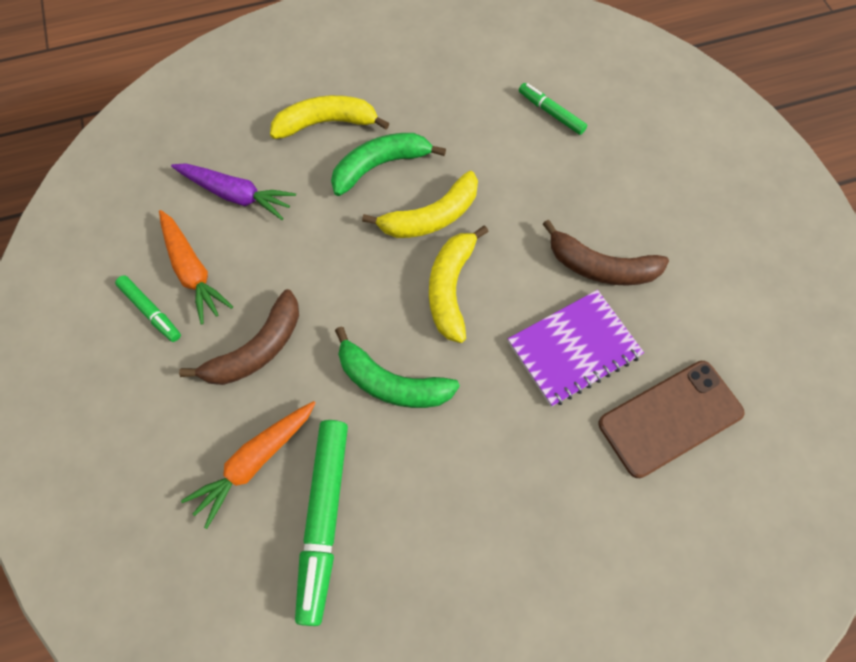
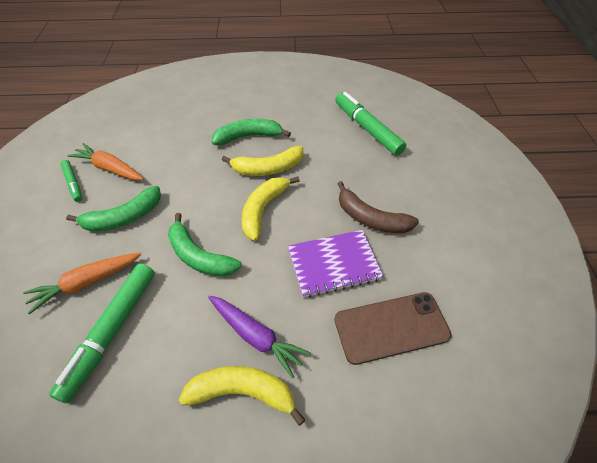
camera: 15 degrees right, 15 degrees down
(193, 271) = (109, 168): orange carrot -> orange carrot turned 135 degrees clockwise
(236, 195) = (156, 135): purple carrot -> purple carrot (256, 336)
(257, 349) = (124, 217): brown banana -> green banana
(326, 123) = (226, 110): yellow banana -> yellow banana (243, 392)
(551, 113) = (367, 129): green marker -> green marker, size x1.86

